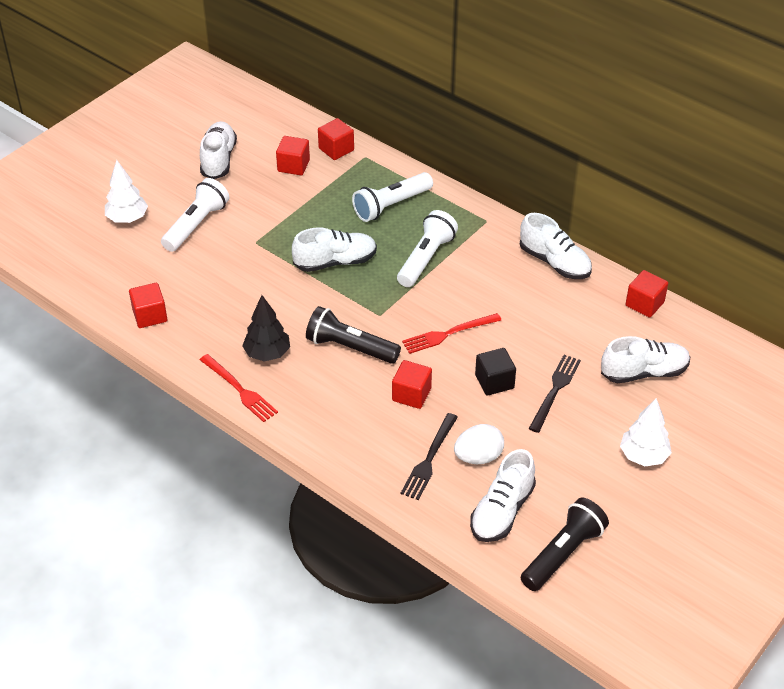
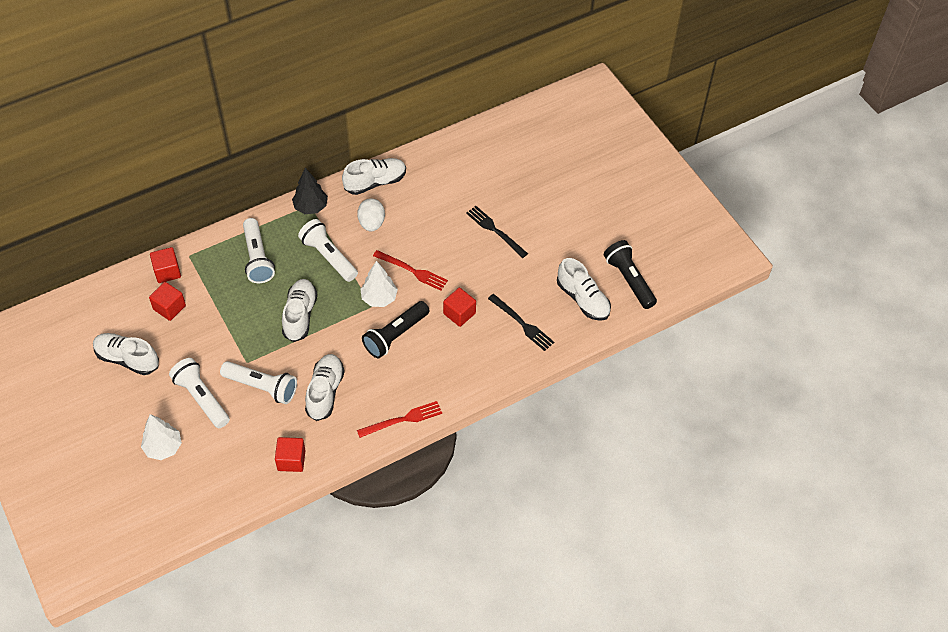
camera: 70 degrees left, 10 degrees up
(230, 263) = (262, 387): none -> white flashlight
(267, 354) = (375, 390): black tree -> black tree (311, 207)
(448, 334) = (412, 271): red fork -> red fork turned 60 degrees counterclockwise
(478, 457) = (532, 295): white egg -> white egg (371, 223)
(494, 382) = (471, 261): black cube -> none
(643, 456) = (571, 207): white tree -> white tree (379, 298)
(644, 304) = (442, 150): red cube -> none
(644, 372) = (502, 176): white shoe -> white shoe (325, 392)

